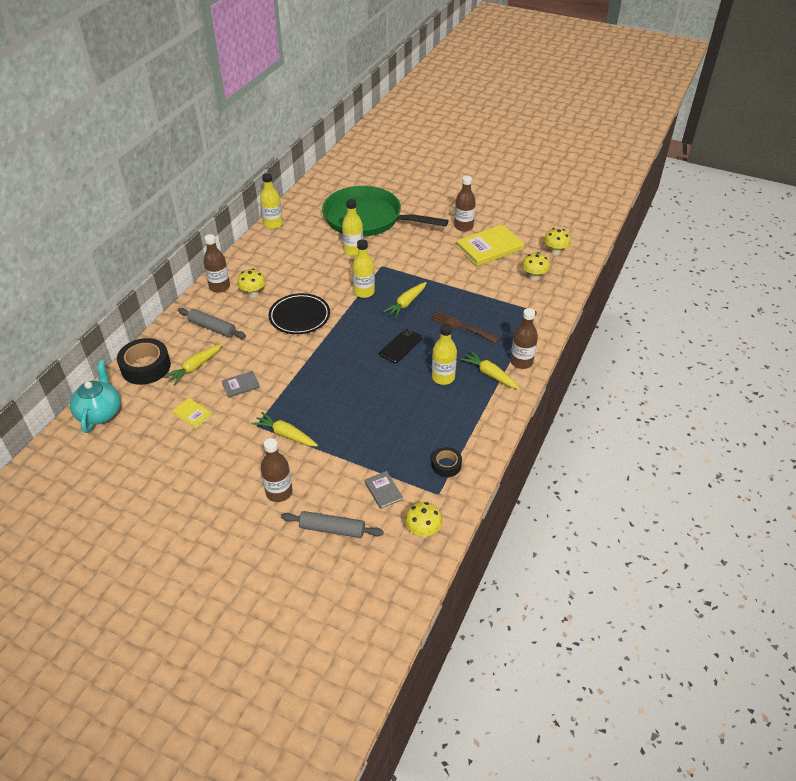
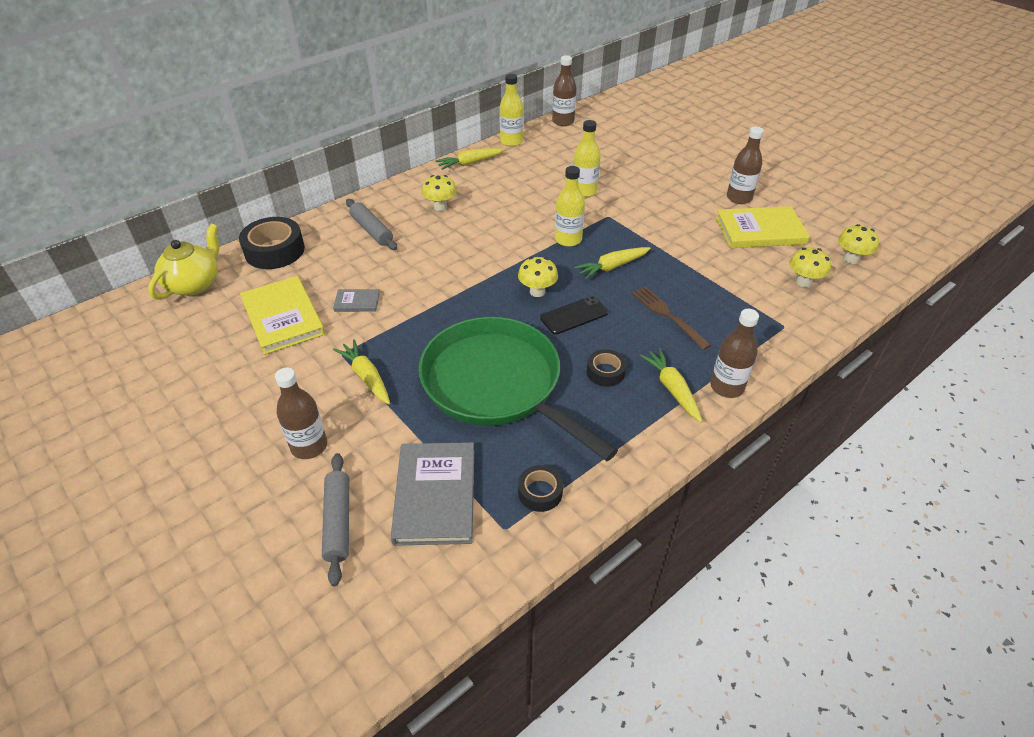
camera: 25 degrees right, 0 degrees up
(100, 412) = (194, 284): turquoise teapot -> yellow teapot
(192, 414) = (283, 317): yellow book -> yellow book, size x2.07
(195, 367) = (323, 267): yellow carrot -> yellow carrot (470, 163)
(219, 287) = (410, 190): brown bottle -> brown bottle (563, 121)
(299, 317) = (475, 246): black plate -> none
(332, 529) = (338, 521): grey rolling pin -> grey rolling pin turned 45 degrees clockwise
(367, 219) = (622, 161): green pan -> green pan (497, 385)
(383, 491) = (435, 495): grey book -> grey book, size x2.07
(423, 531) = (451, 575): yellow mushroom -> yellow mushroom (537, 292)
(443, 377) = (605, 372): yellow bottle -> black tape

